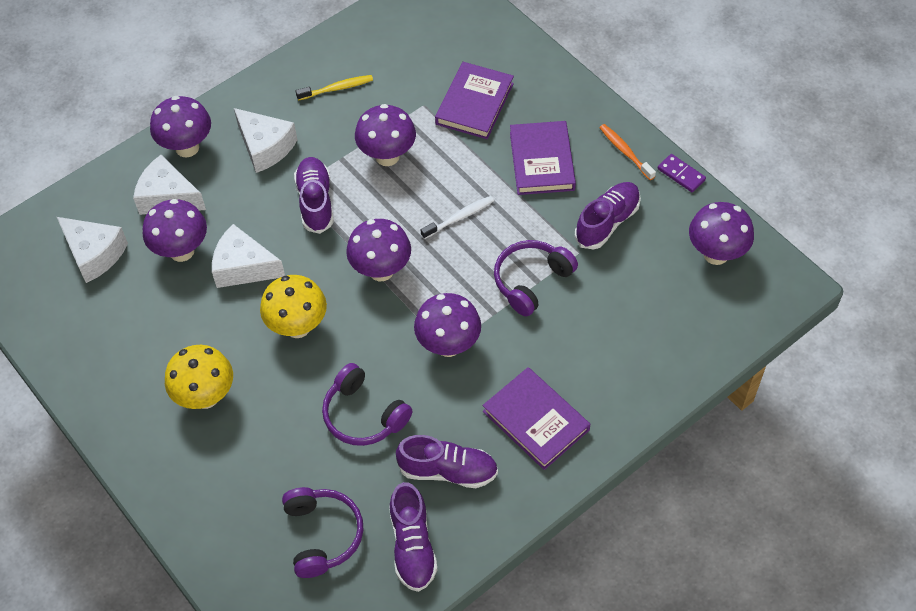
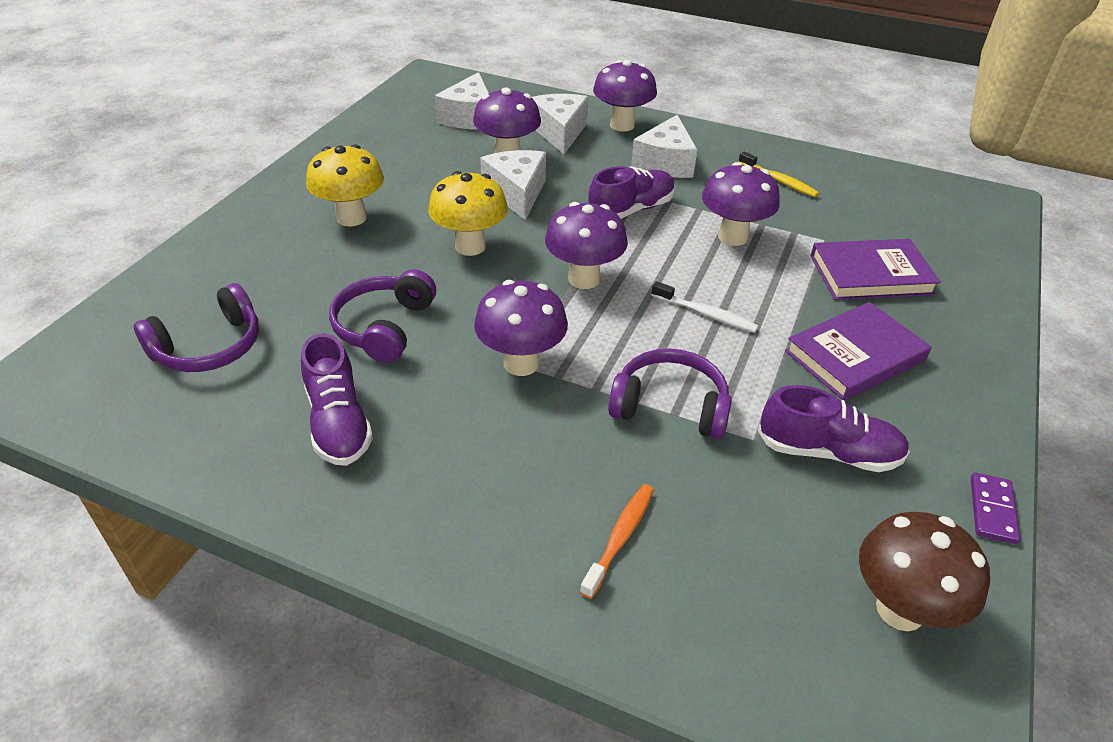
camera: 60 degrees right, 15 degrees down
(412, 545) = (215, 427): purple shoe -> none
(535, 420) = (457, 485): purple book -> none
(625, 152) = (958, 432): orange toothbrush -> orange toothbrush (620, 538)
(716, 254) = (900, 610): purple mushroom -> brown mushroom

